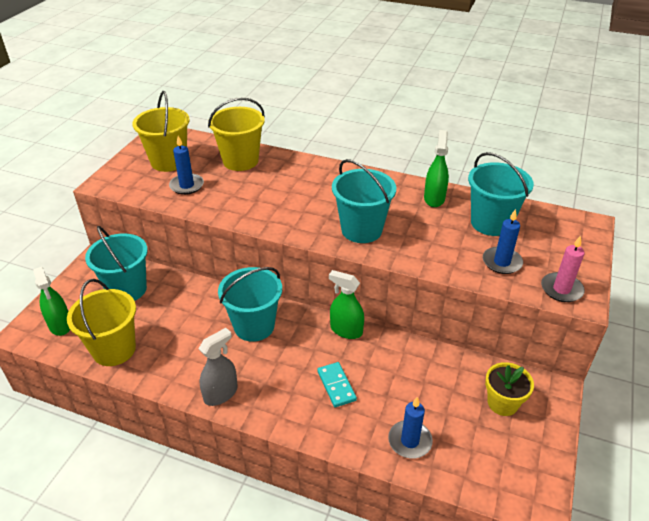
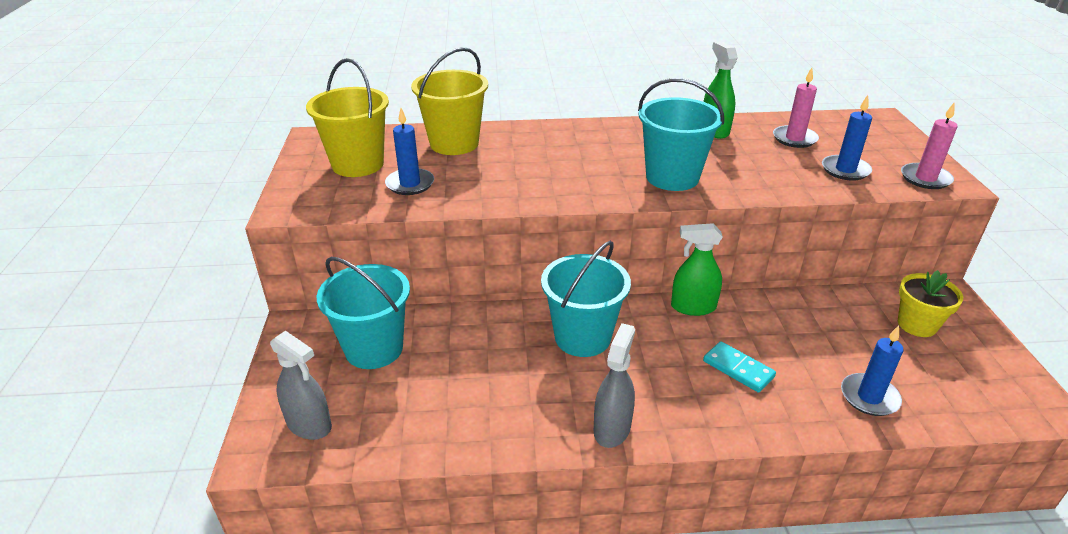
camera: 25 degrees left, 5 degrees down
(60, 325) = (309, 425): green spray bottle -> grey spray bottle
(114, 349) = (419, 428): yellow bucket -> none
(491, 223) = (794, 139): turquoise bucket -> pink candle

